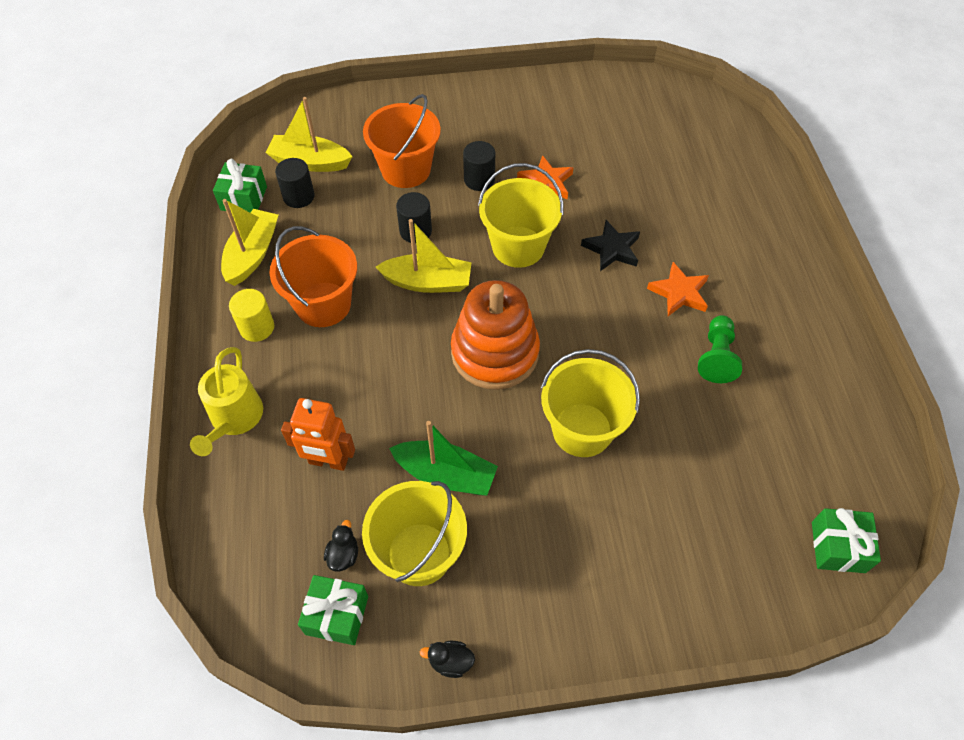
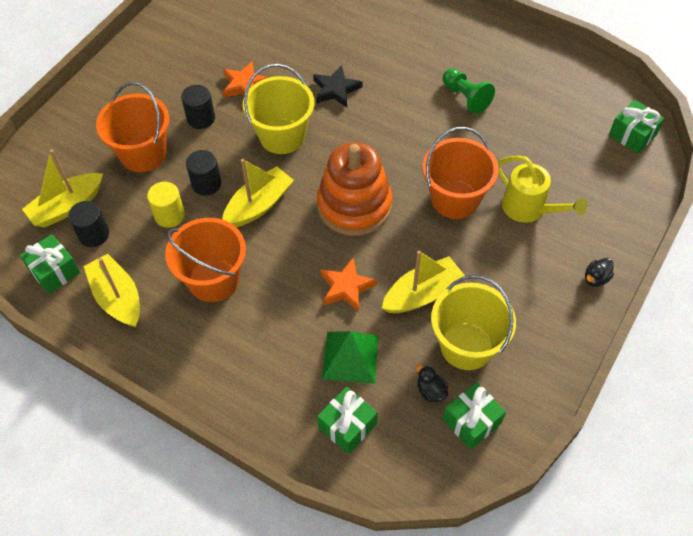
camera: 50 degrees left, 0 degrees up
(234, 419) = (260, 397): yellow watering can -> yellow watering can (529, 209)
(254, 508) = (347, 426): none -> green gift
(257, 327) = (191, 335): yellow cylinder -> yellow cylinder (169, 215)
(328, 461) = (350, 357): orange robot -> green pyramid
(445, 475) = (422, 294): green boat -> yellow boat
(450, 662) = (554, 375): black duck -> black duck (596, 278)
(582, 430) = (455, 199): yellow bucket -> orange bucket
(679, 293) = (403, 81): orange star -> orange star (346, 287)

